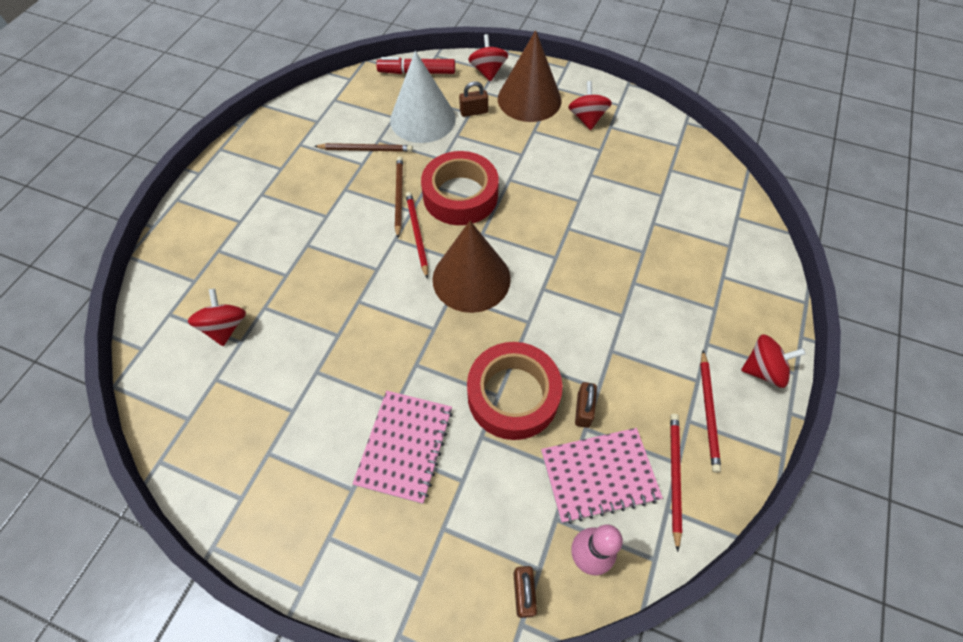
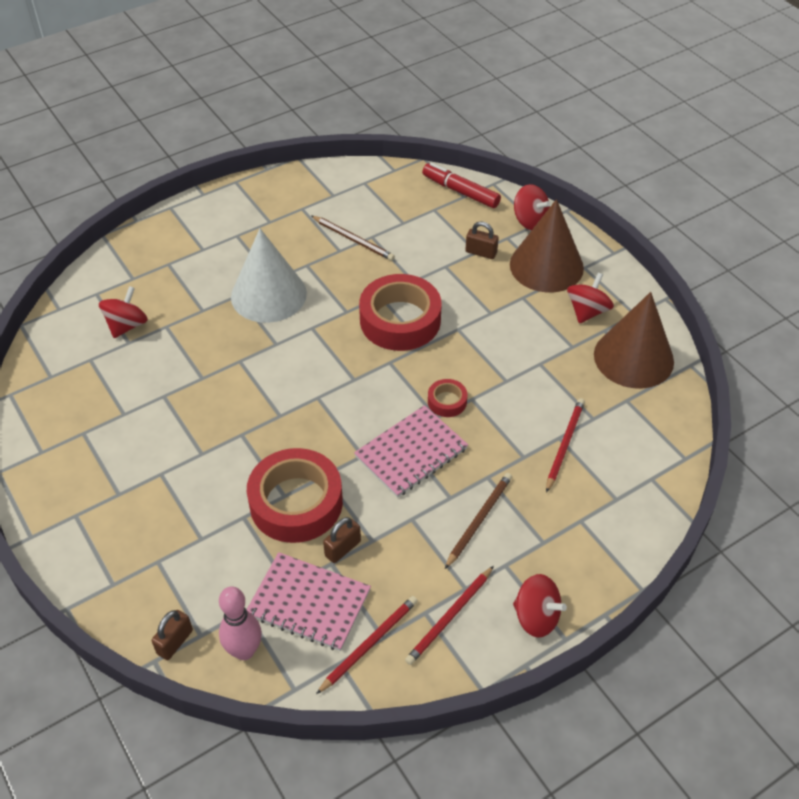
camera: 35 degrees right, 10 degrees down
(399, 197) = (346, 294): brown pencil -> brown pencil (479, 520)
(404, 446) = (180, 488): pink notebook -> pink notebook (411, 453)
(417, 234) = (333, 333): red pencil -> red pencil (564, 444)
(422, 119) = (427, 237): white cone -> white cone (268, 295)
(471, 278) = (346, 394): brown cone -> brown cone (633, 358)
(488, 71) = (530, 221): red spinning top -> red spinning top turned 105 degrees clockwise
(552, 240) = (447, 401): none -> red tape

